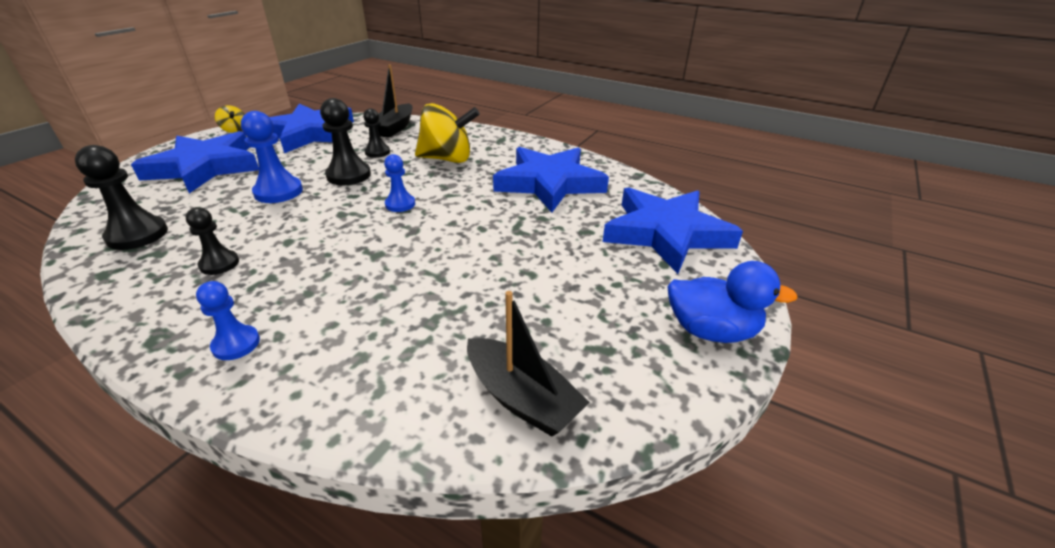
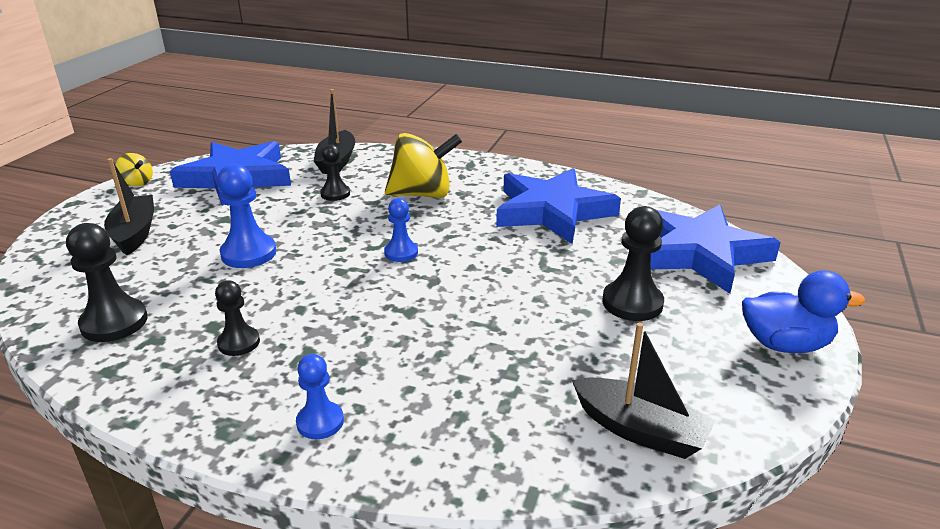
camera: 10 degrees left, 5 degrees down
(205, 167) = (135, 233): blue star -> black boat
(348, 175) = (319, 225): black pawn -> black pawn (632, 303)

